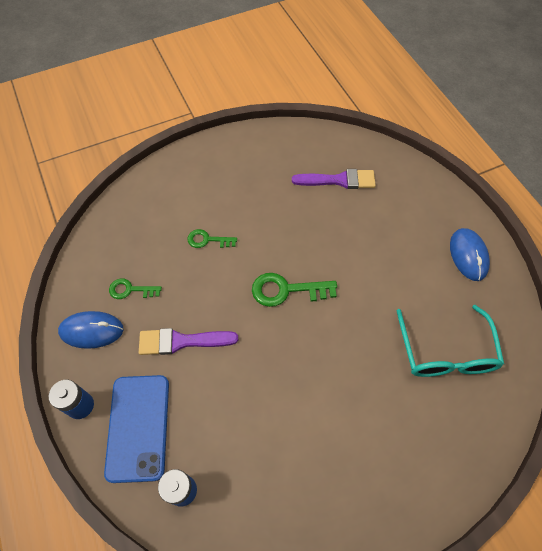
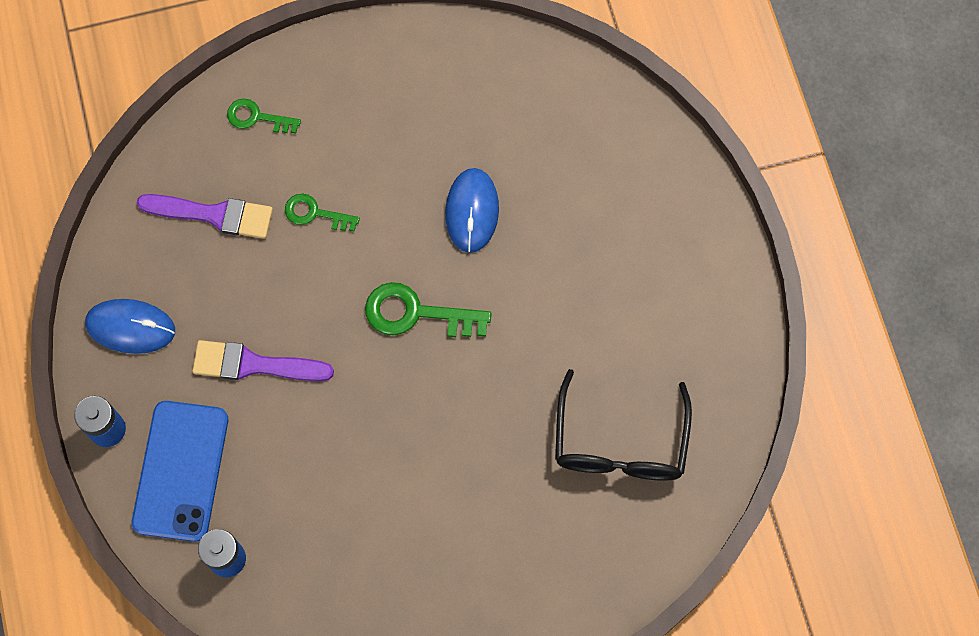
camera: 10 degrees right, 10 degrees up
(130, 290) = (191, 275): green key -> green key (257, 117)
(338, 180) = (539, 143): purple brush -> purple brush (213, 215)
(445, 352) = (620, 442): turquoise glasses -> black glasses
(468, 255) = (702, 304): blue mouse -> blue mouse (472, 211)

